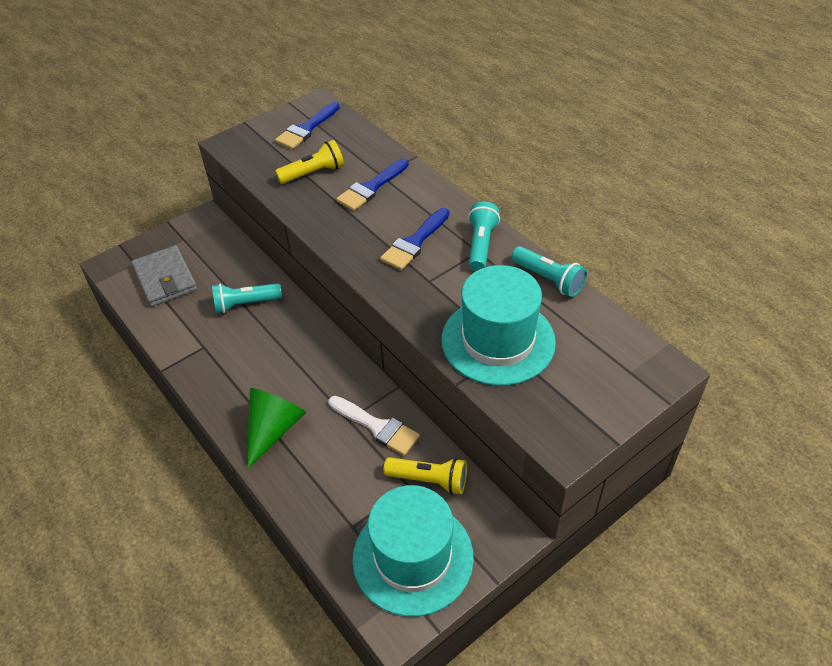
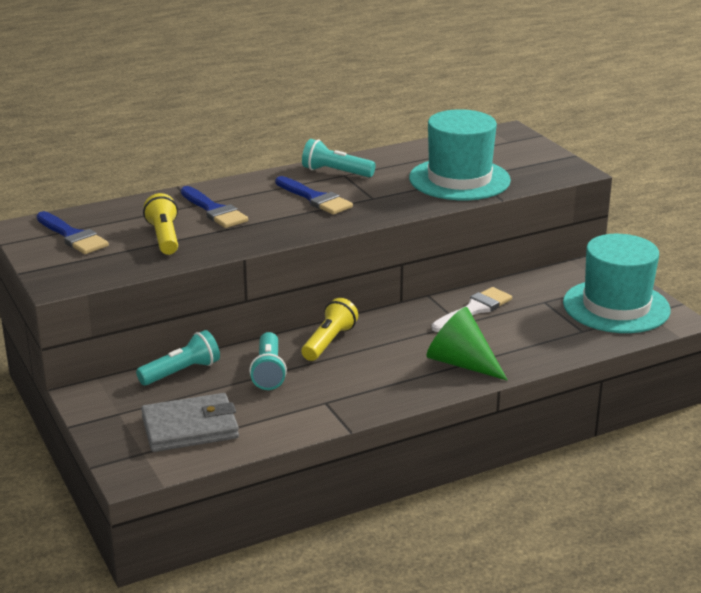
camera: 80 degrees left, 20 degrees down
(429, 480) = (540, 292): yellow flashlight -> yellow flashlight (329, 342)
(548, 279) = (395, 153): turquoise flashlight -> turquoise flashlight (181, 372)

